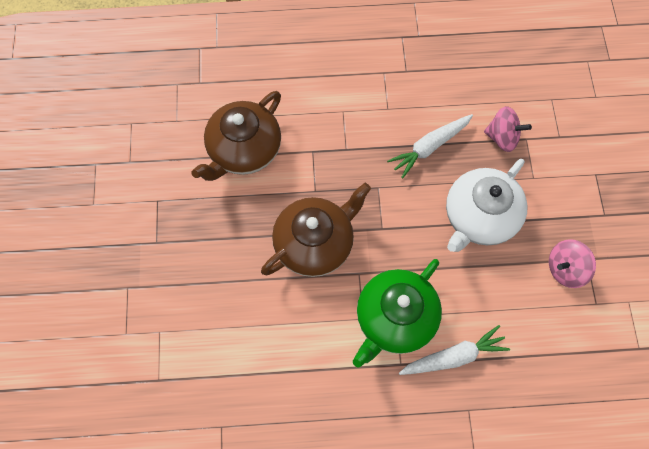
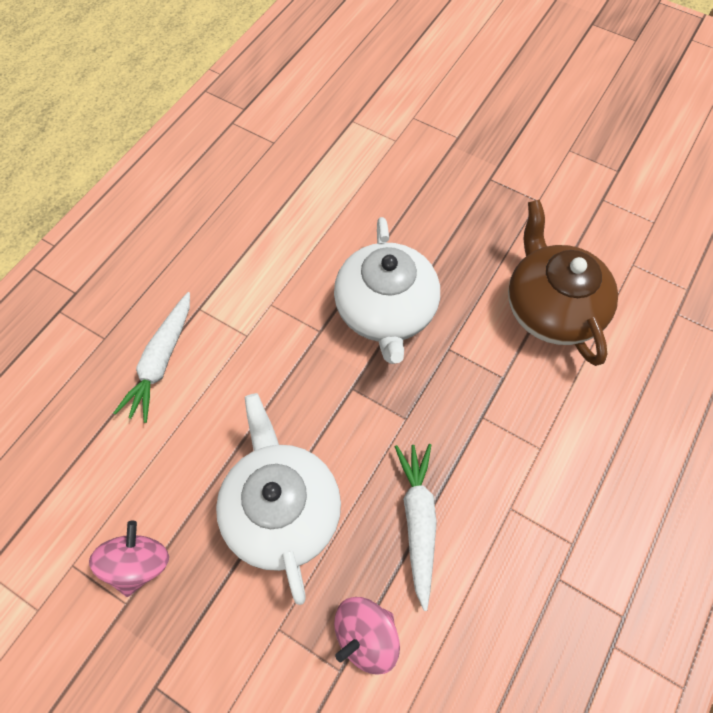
camera: 125 degrees right, 5 degrees down
(315, 243) = (386, 311): brown teapot -> white teapot
(394, 318) = (245, 333): green teapot -> none

